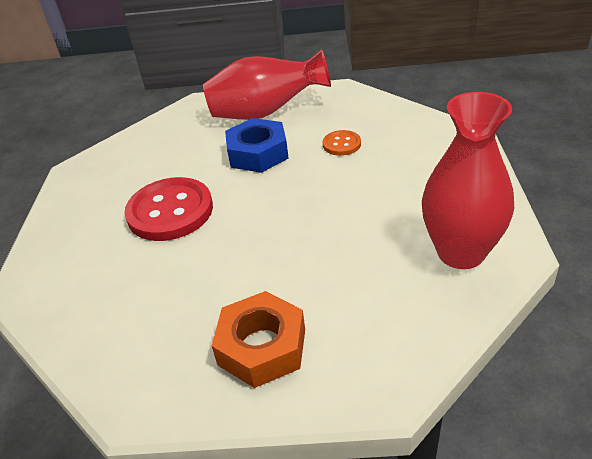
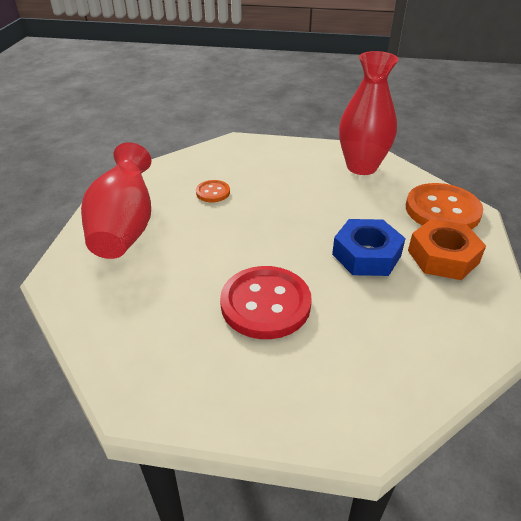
camera: 85 degrees left, 0 degrees up
(258, 153) = (197, 239): blue nut -> blue nut (366, 255)
(375, 349) = (442, 210): none -> orange button

